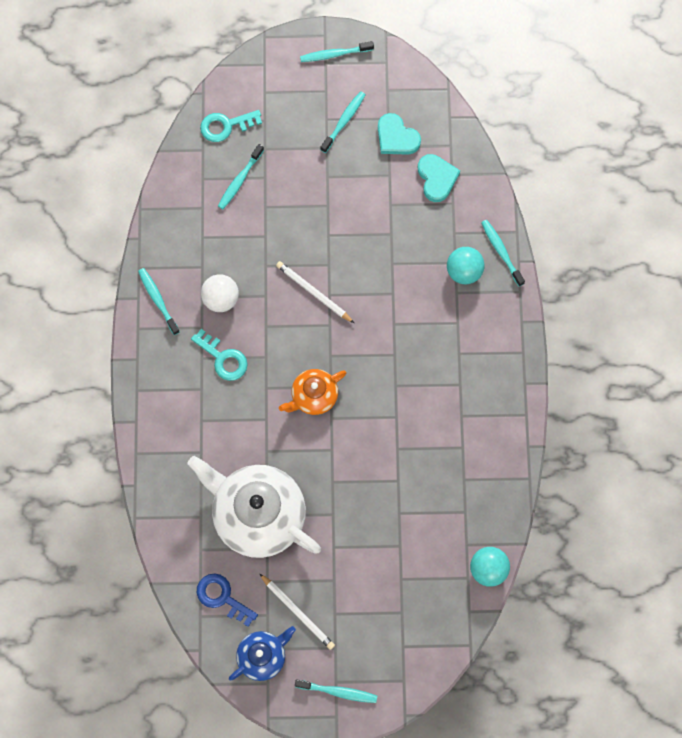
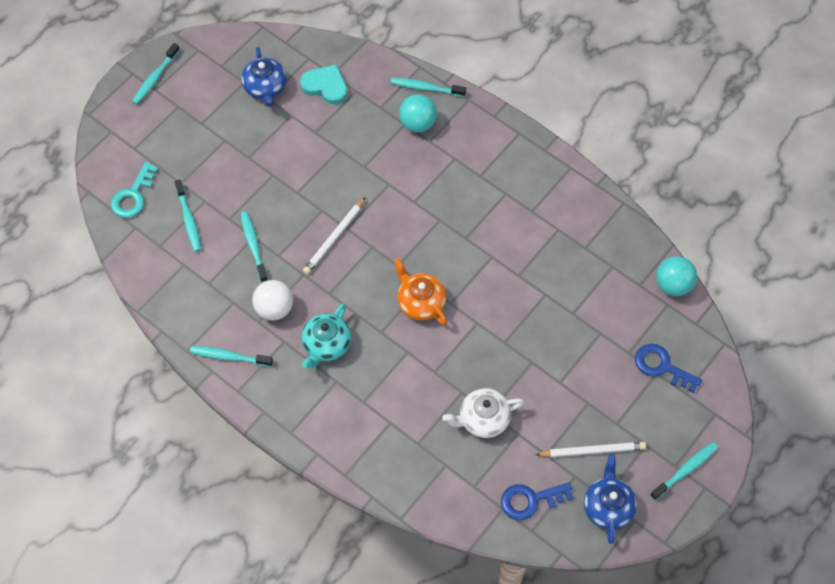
camera: 50 degrees left, 10 degrees down
(223, 358) = (326, 345): turquoise key -> turquoise teapot
(257, 515) = (483, 419): white teapot -> white teapot, size x0.52
(313, 293) = (334, 238): white pencil -> white pencil turned 45 degrees counterclockwise
(313, 396) = (420, 302): orange teapot -> orange teapot turned 135 degrees clockwise
(344, 121) = (215, 112): turquoise toothbrush -> turquoise toothbrush (253, 245)
(396, 137) = (265, 88): turquoise heart -> blue teapot
(410, 612) = (662, 366): none -> blue key

